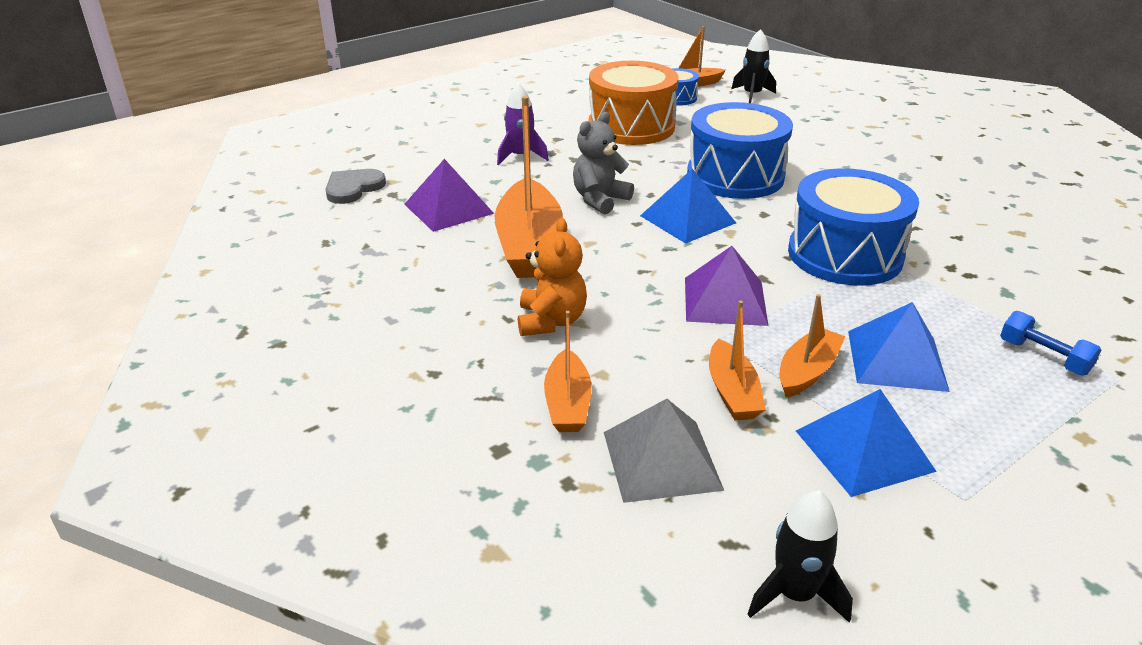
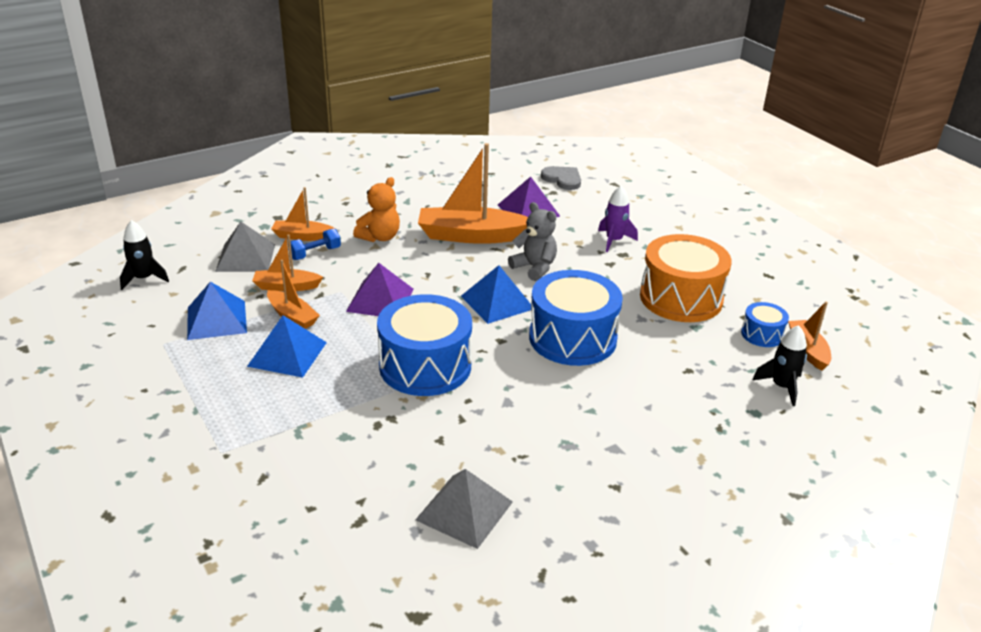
camera: 95 degrees right, 0 degrees up
(551, 321) = (379, 237): orange teddy bear -> orange teddy bear turned 60 degrees counterclockwise
(1038, 218) = (464, 510): none -> grey pyramid
(1043, 357) = (260, 422): blue dumbbell -> blue dumbbell (315, 253)

